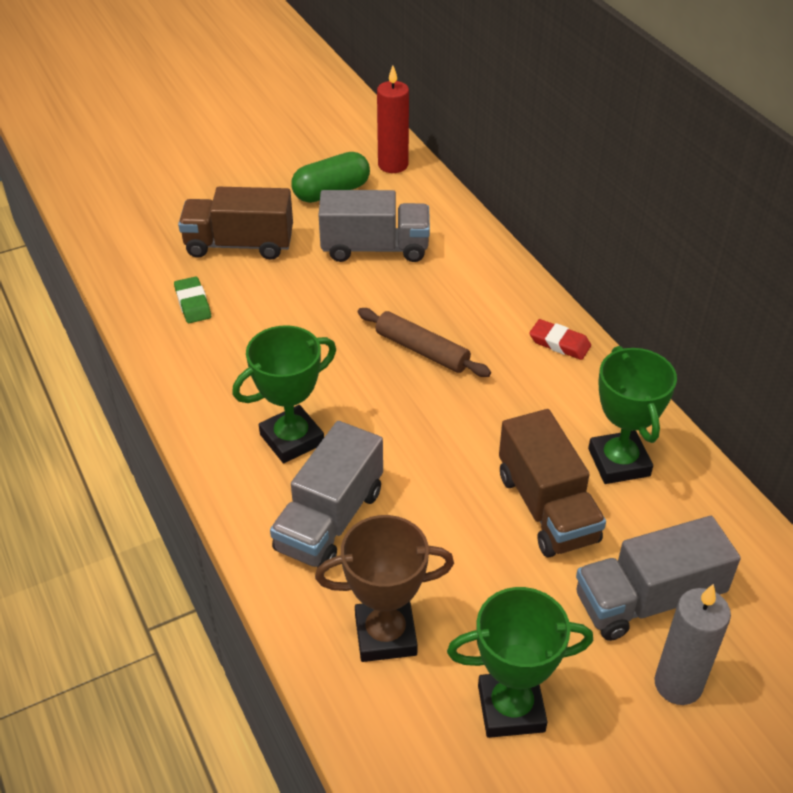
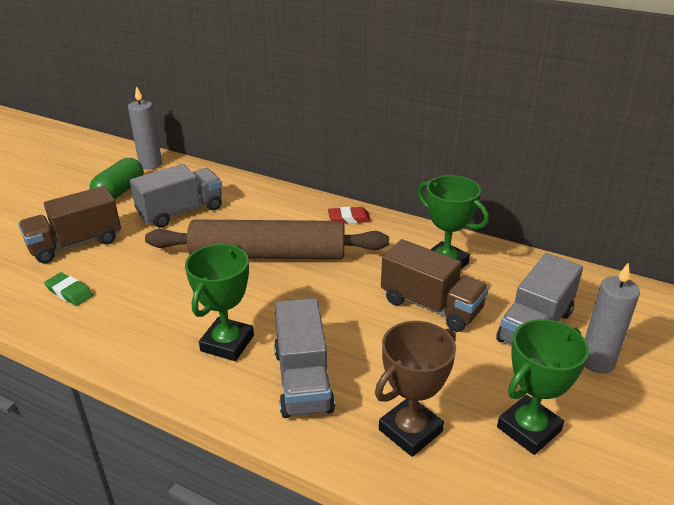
camera: 35 degrees left, 10 degrees down
(393, 165) = (150, 164): red candle -> grey candle
(422, 350) = (268, 255): brown rolling pin -> brown rolling pin, size x1.99

